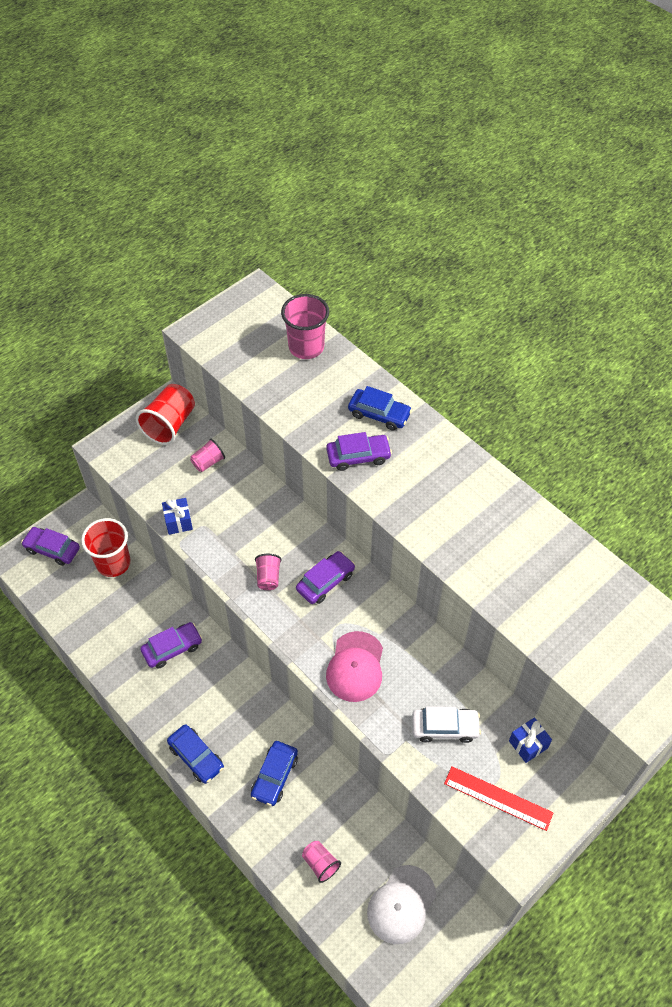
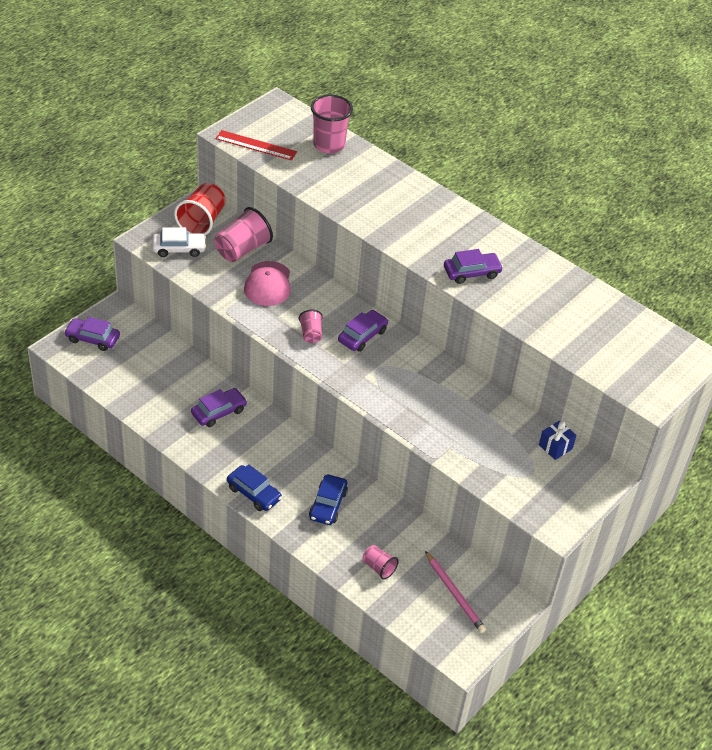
camera: 10 degrees left, 10 degrees down
(113, 563) = (153, 348): red cup -> none
(178, 522) = (222, 295): blue gift -> none
(208, 462) = (242, 249): pink cup -> pink cup, size x1.83
(355, 667) = (398, 397): pink cap -> pink cap (268, 284)
(358, 456) = (387, 223): purple car -> purple car (471, 273)
(379, 414) = (401, 193): blue car -> none
(401, 904) = (454, 594): white cap -> pink pencil
(445, 728) = (482, 437): white car -> white car (179, 249)
(498, 798) = (534, 485): red ruler -> red ruler (256, 145)

